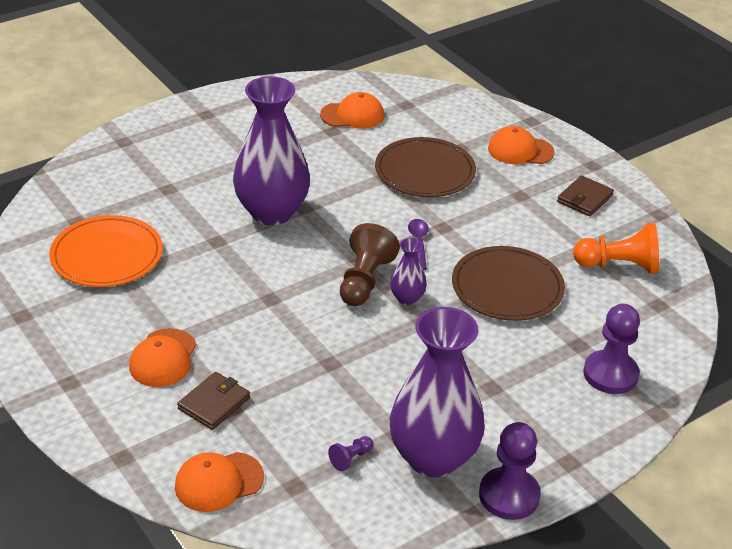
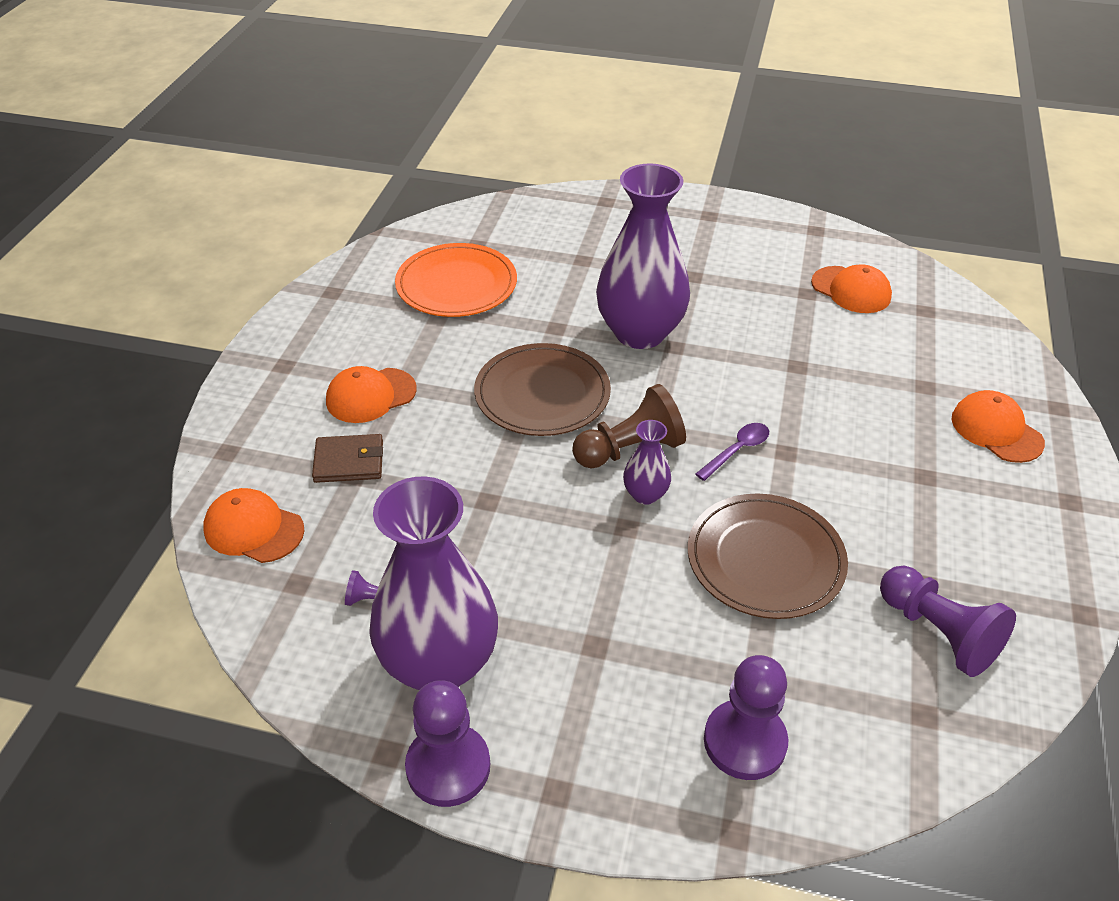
camera: 50 degrees right, 5 degrees up
(425, 171) = (849, 386): brown plate -> brown plate (542, 394)
(585, 199) = (1004, 531): brown wallet -> none
(619, 265) = (938, 633): orange pawn -> purple pawn

